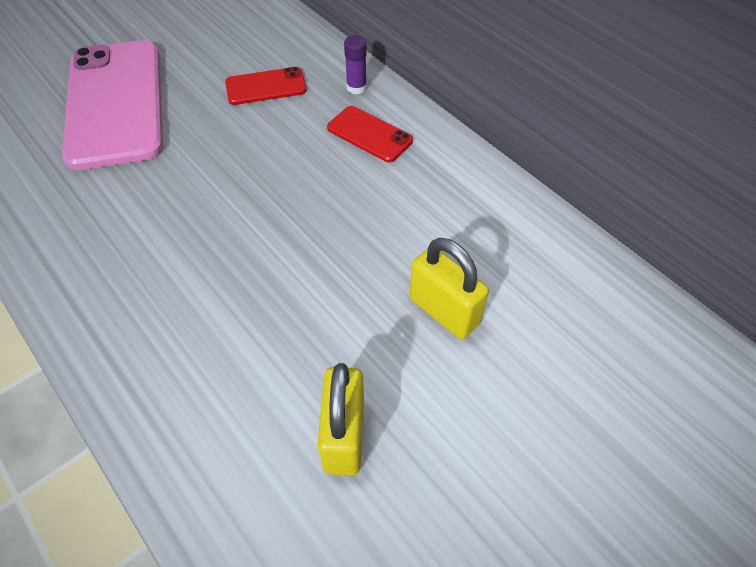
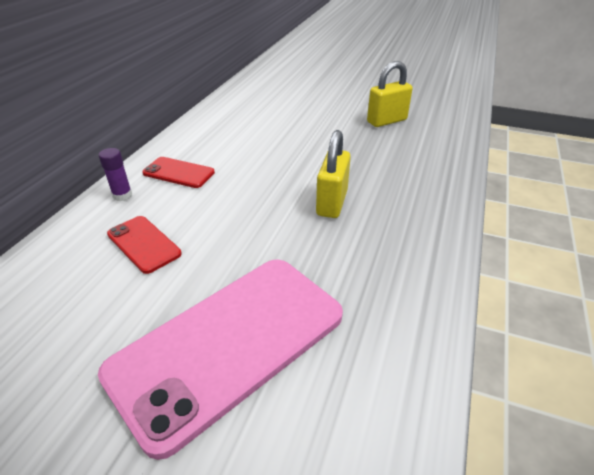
camera: 120 degrees left, 15 degrees down
(369, 134) = (178, 173): red phone -> red phone turned 75 degrees counterclockwise
(444, 311) = (298, 116): yellow padlock -> yellow padlock (332, 203)

